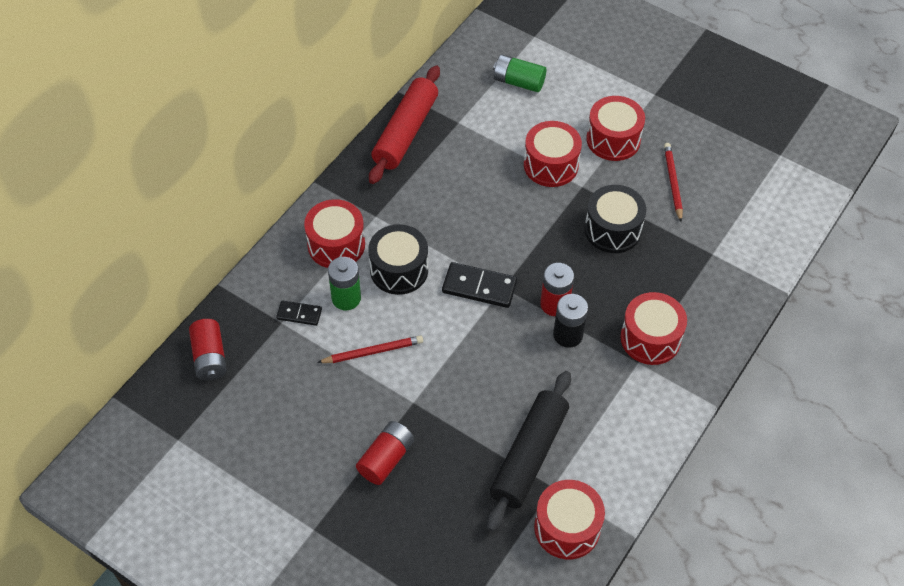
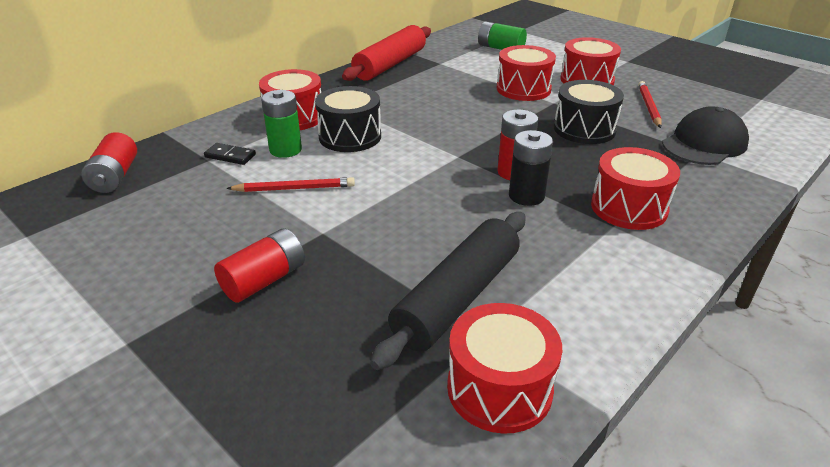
camera: 10 degrees right, 20 degrees down
(479, 287) = (431, 154): black domino -> none
(718, 239) = (704, 143): none -> black cap

